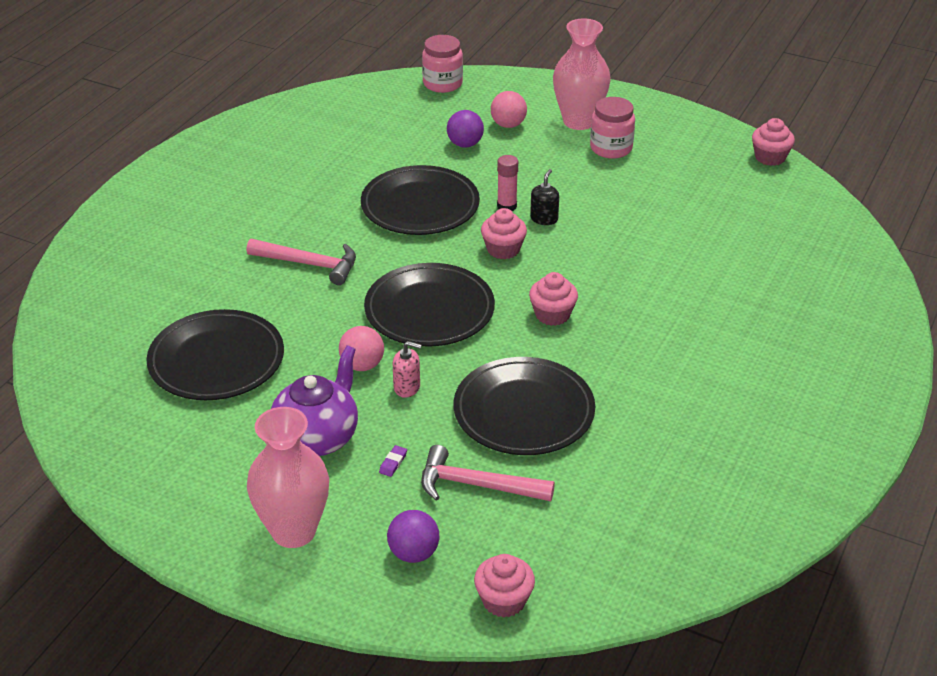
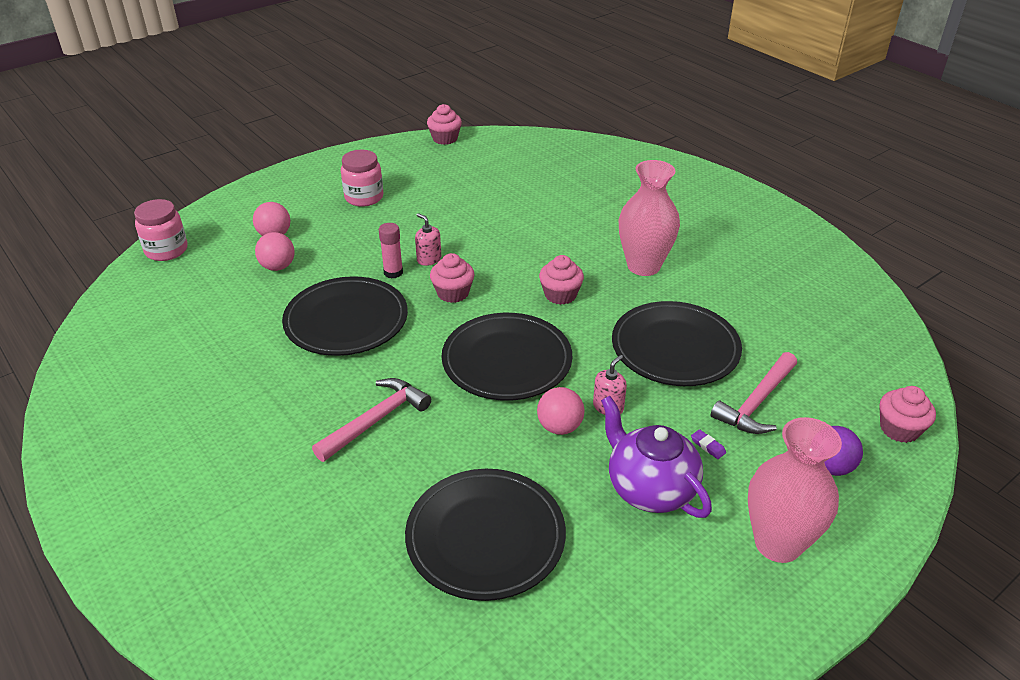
camera: 65 degrees left, 0 degrees up
(465, 144) = (278, 267): purple ball -> pink ball
(544, 219) = (429, 259): black soap dispenser -> pink soap dispenser
(579, 121) = (310, 200): pink vase -> pink vase (643, 266)

